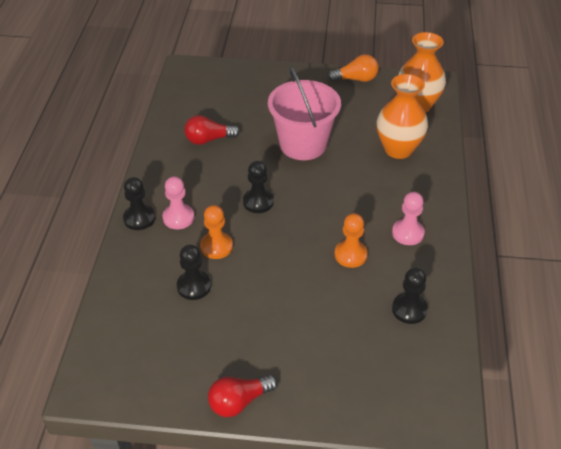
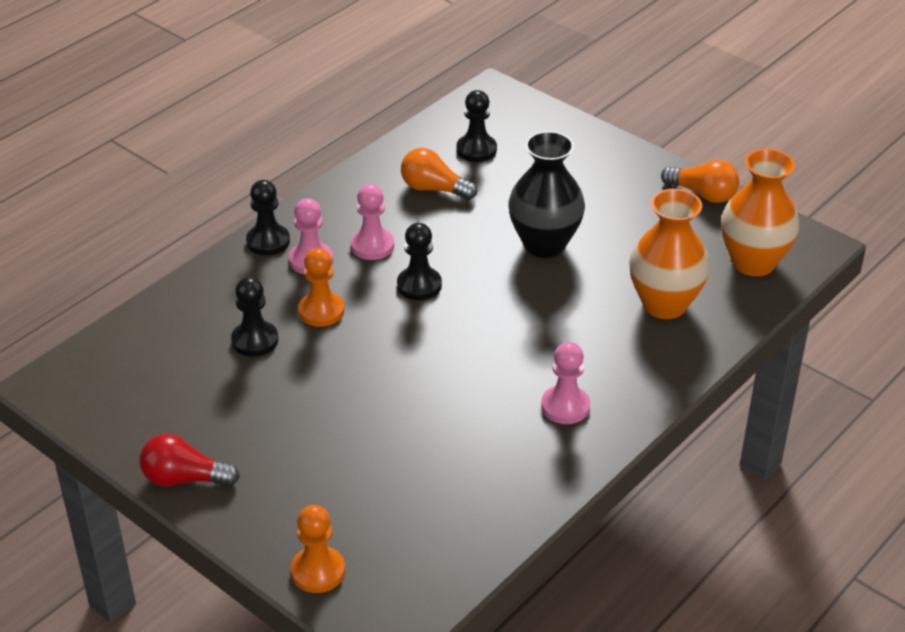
camera: 35 degrees right, 5 degrees down
(207, 191) = (372, 246): none -> pink pawn
(209, 140) = (434, 189): red light bulb -> orange light bulb
(303, 144) = (544, 244): pink bucket -> black vase
(350, 255) = (466, 395): orange pawn -> orange pawn (318, 571)
(409, 309) = (472, 489): black pawn -> black pawn (476, 150)

